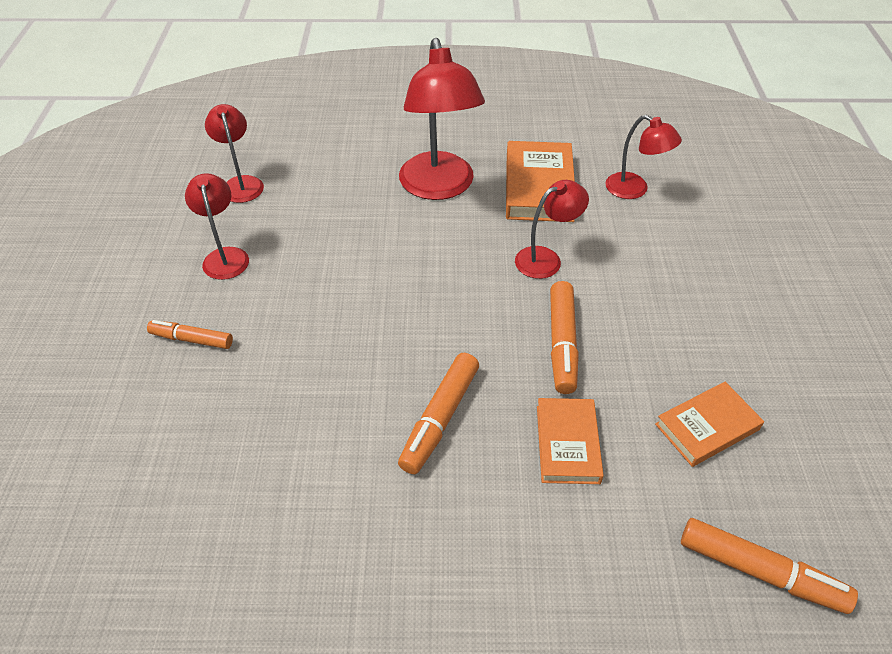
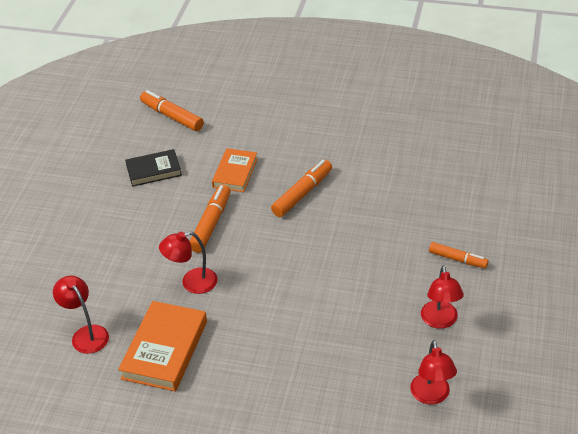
camera: 165 degrees left, 5 degrees down
(439, 187) = (251, 363): red lamp -> none
(707, 427) = (154, 170): orange book -> black book

